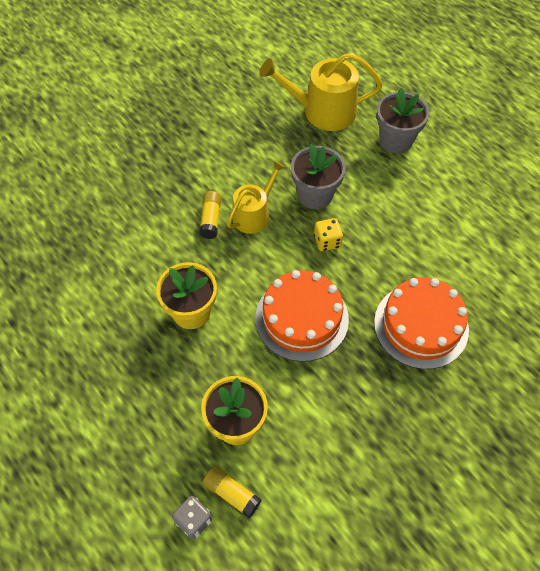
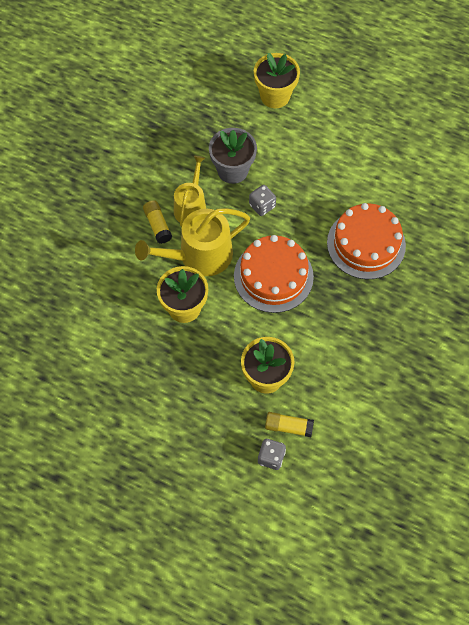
camera: 25 degrees left, 5 degrees up
(322, 111) = (201, 92): yellow watering can -> yellow watering can (199, 256)
(327, 241) = (262, 206): yellow dice -> grey dice
(396, 140) = (275, 96): grey flower pot -> yellow flower pot

